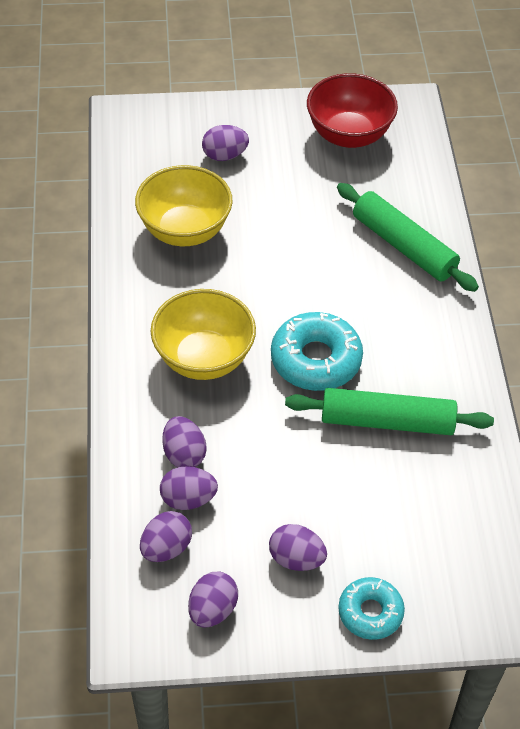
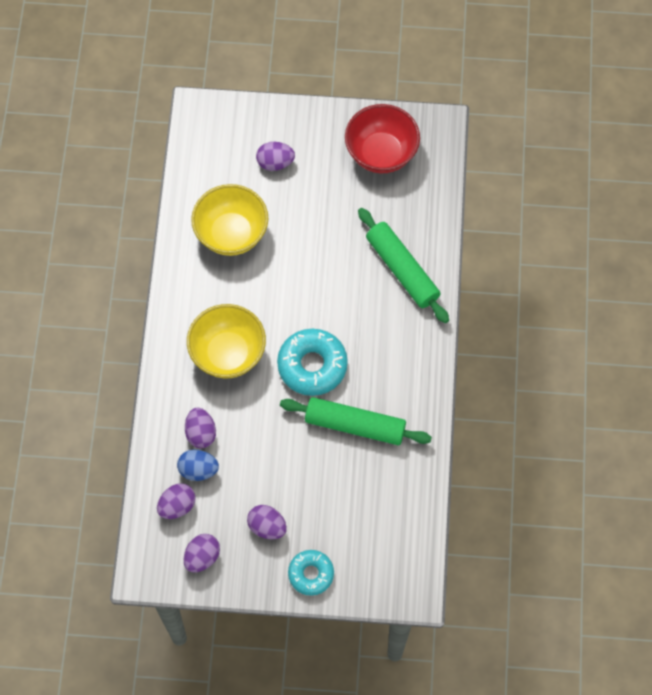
camera: 10 degrees right, 15 degrees up
(188, 499) = (198, 470): purple egg -> blue egg

